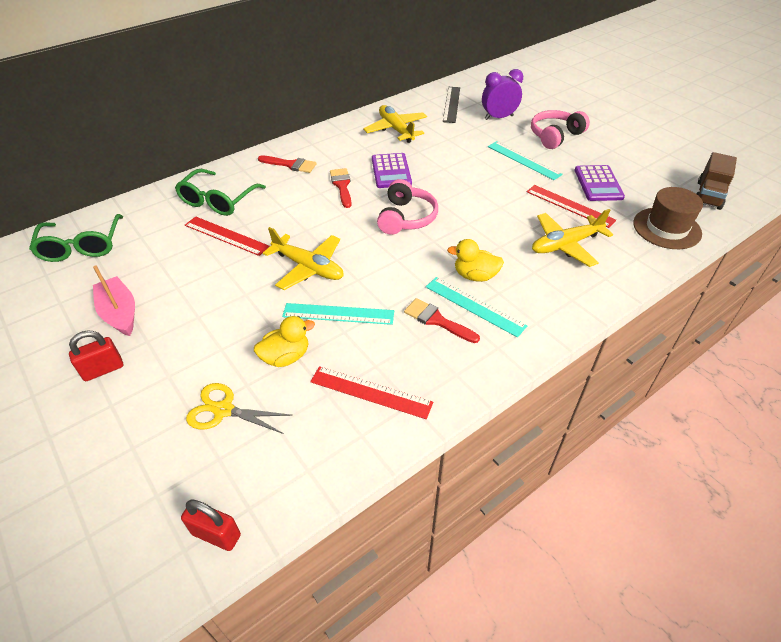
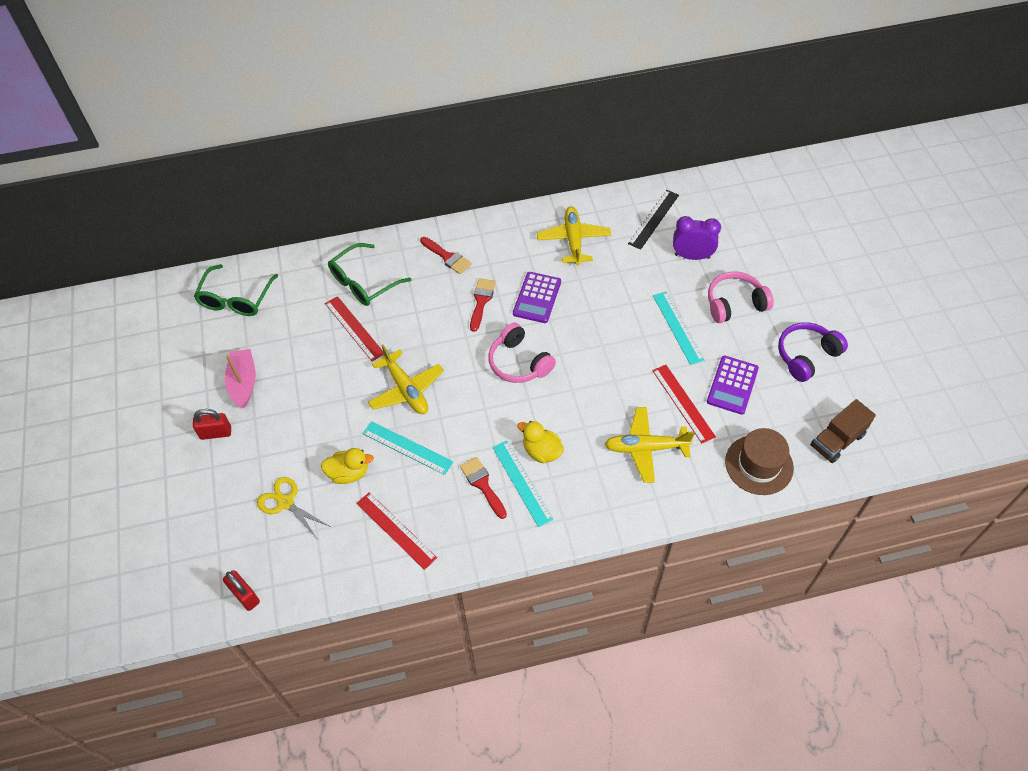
camera: 25 degrees right, 10 degrees up
(406, 218) = (519, 362): pink headphones -> pink headphones turned 105 degrees clockwise
(636, 152) = (806, 356): none -> purple headphones

